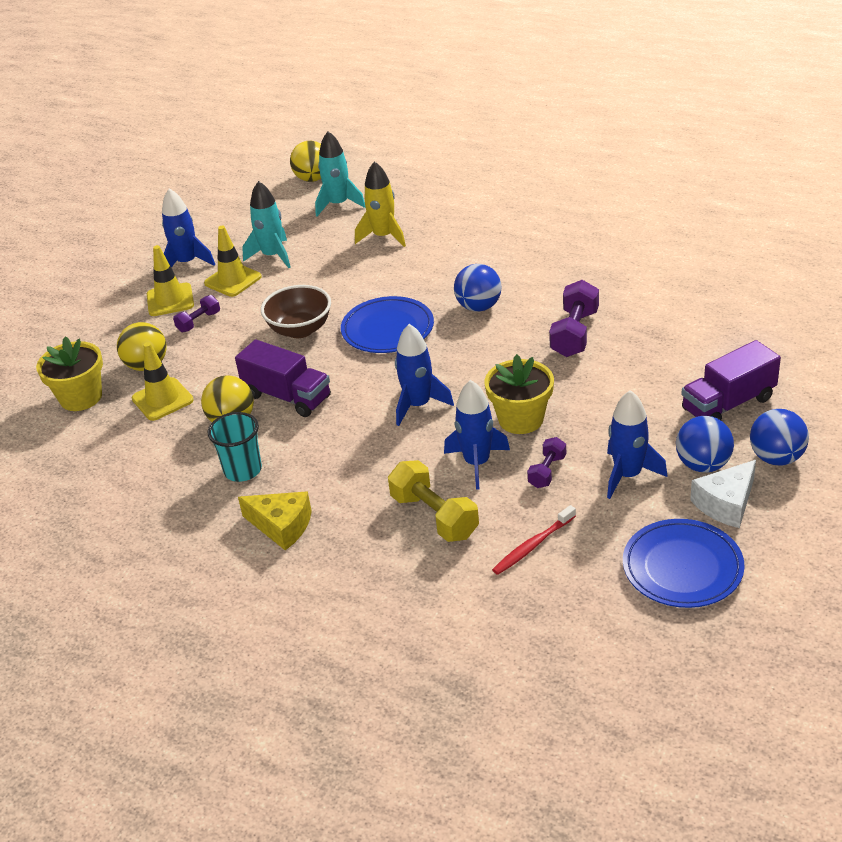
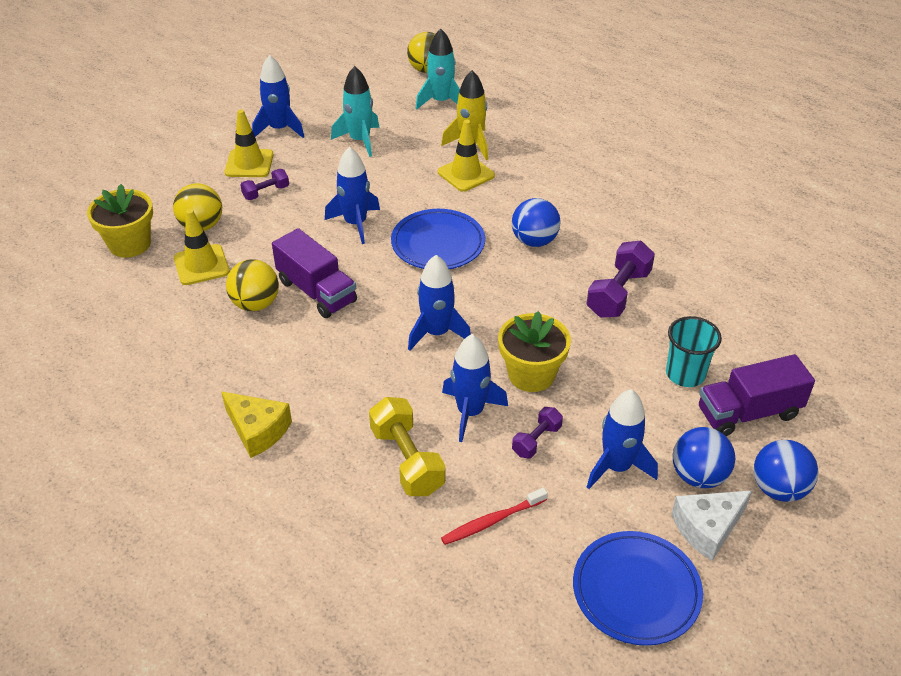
camera: 10 degrees right, 5 degrees up
(233, 280) = (314, 157): yellow traffic cone -> yellow traffic cone (466, 174)
(243, 470) = (245, 359): turquoise cup -> turquoise cup (685, 374)
(300, 330) = (355, 223): brown bowl -> blue rocket

